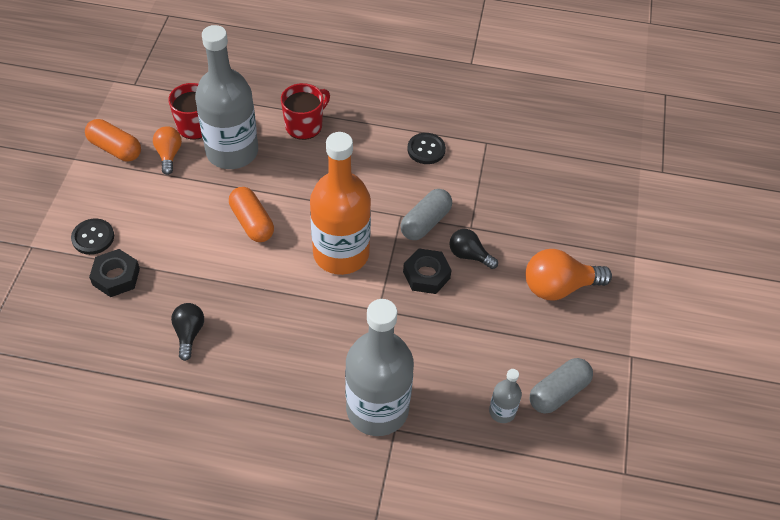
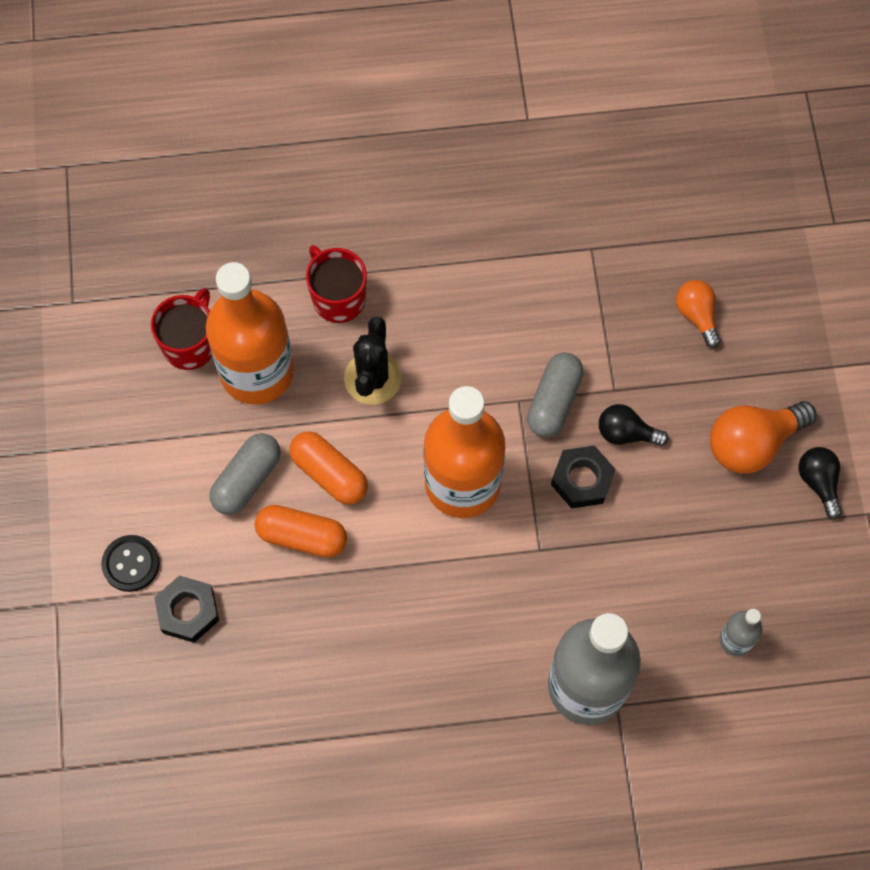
camera: 15 degrees left, 15 degrees up
(115, 149) = (96, 417): orange capsule -> orange capsule (302, 536)
(169, 155) = (173, 404): orange light bulb -> orange light bulb (697, 315)
(189, 334) = (317, 661): black light bulb -> black light bulb (818, 482)
(232, 152) = (257, 372): grey bottle -> orange bottle
(304, 125) = (338, 298): red mug -> red mug turned 60 degrees counterclockwise
(307, 176) = (372, 378): none -> black cactus
(426, 149) = (515, 285): black button -> none
(558, 392) = (794, 592): grey capsule -> grey capsule (247, 480)

